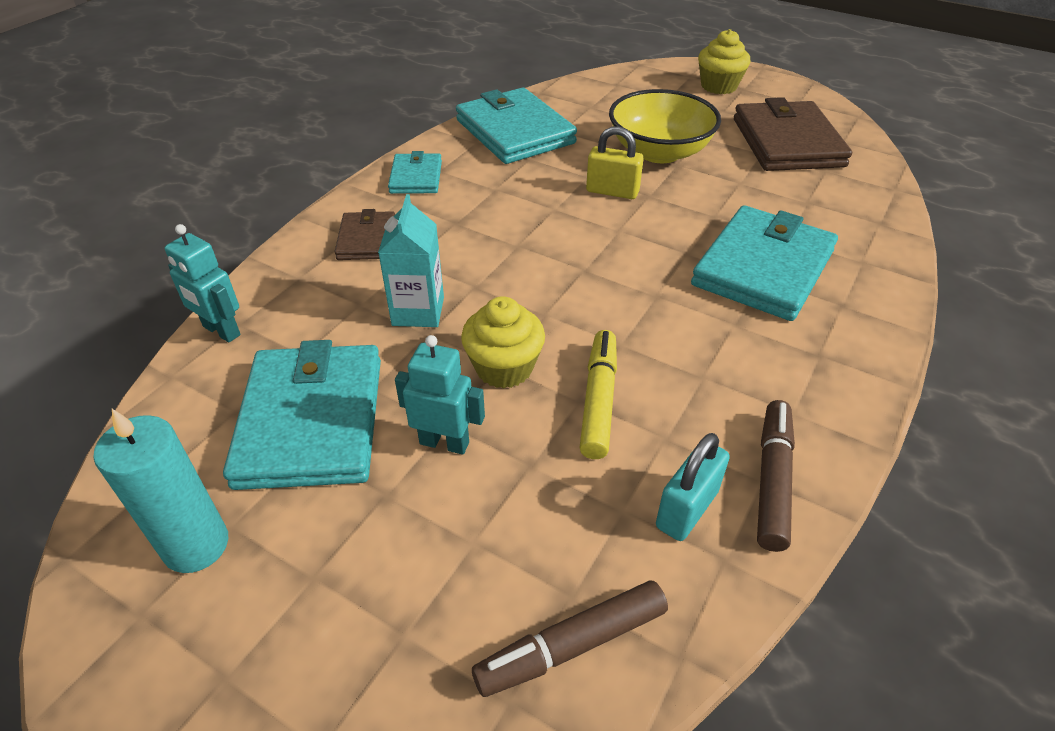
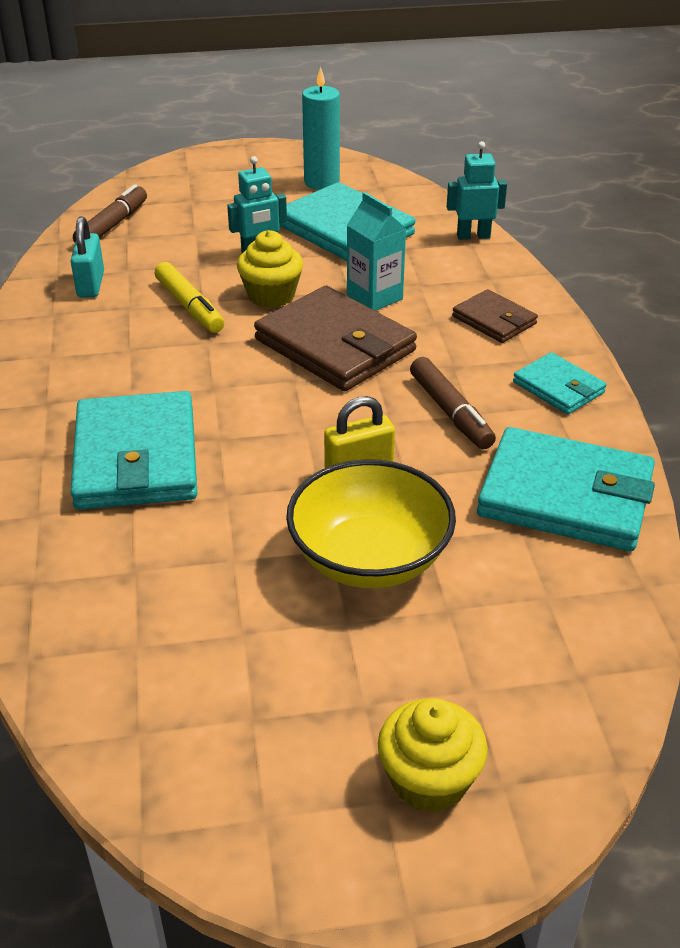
camera: 140 degrees right, 5 degrees down
(772, 480) = (46, 316): brown marker -> brown marker (450, 412)
(787, 142) = (220, 679): brown wallet -> brown wallet (335, 345)

